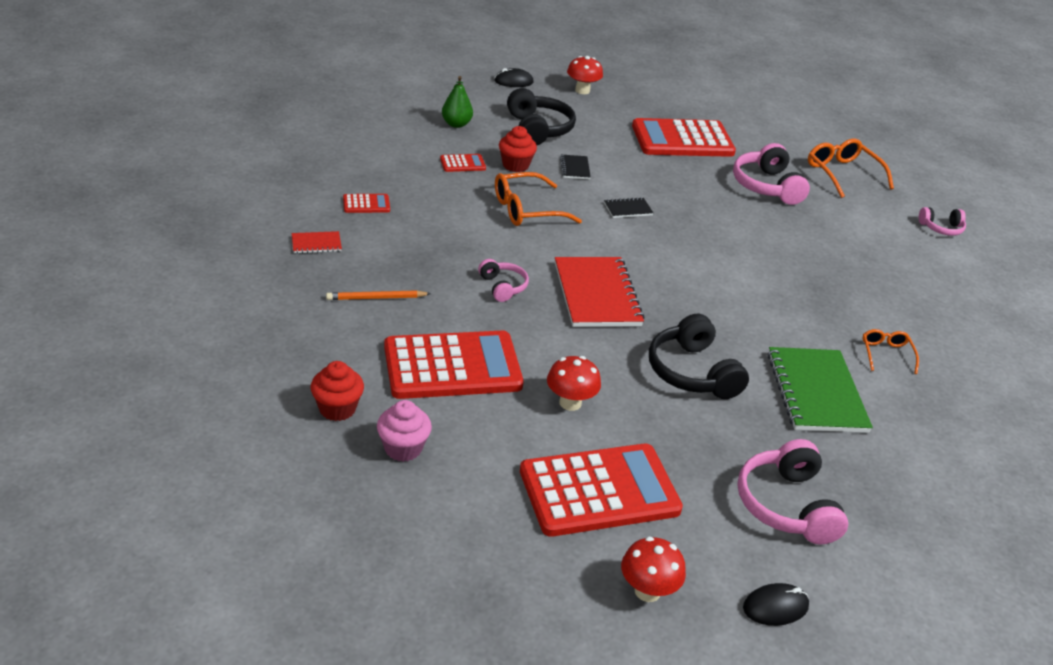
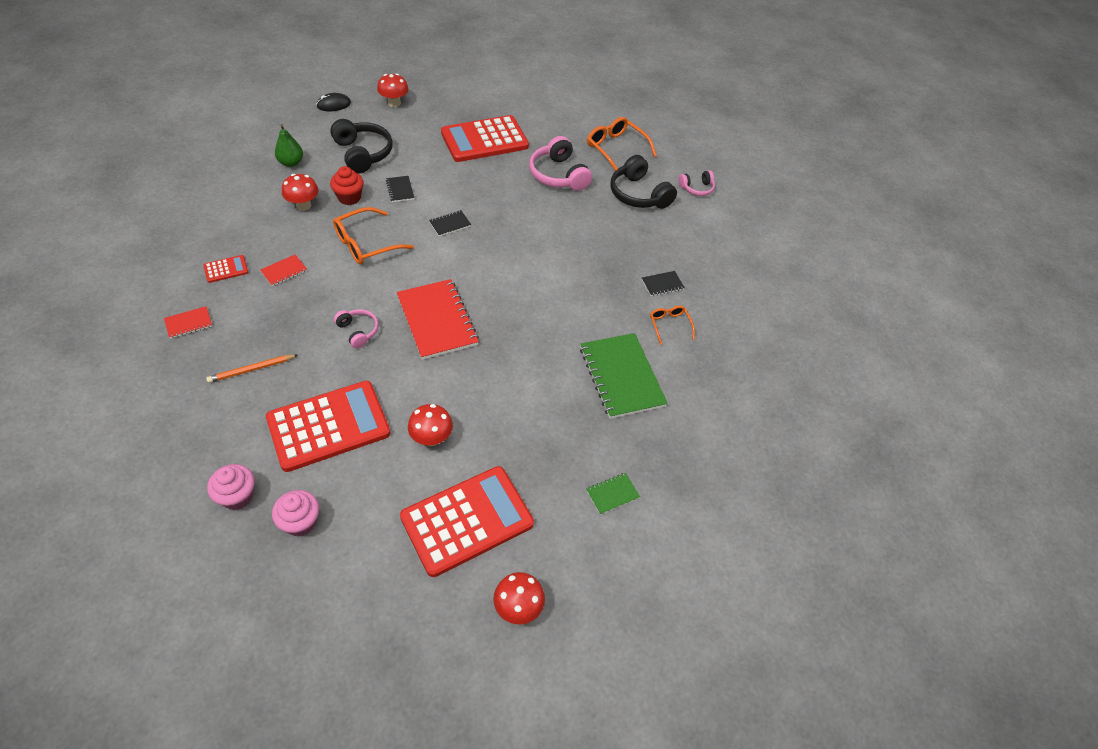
camera: 15 degrees left, 15 degrees up
(337, 409) = (237, 496): red cupcake -> pink cupcake
(429, 217) = (284, 271): none -> red notebook
(462, 163) = (303, 205): red calculator -> red mushroom
(692, 372) = (524, 382): black headphones -> black headphones (638, 194)
(775, 607) = (616, 593): black mouse -> none
(786, 505) = (612, 494): pink headphones -> green notebook
(883, 313) = (662, 284): none -> black notebook

